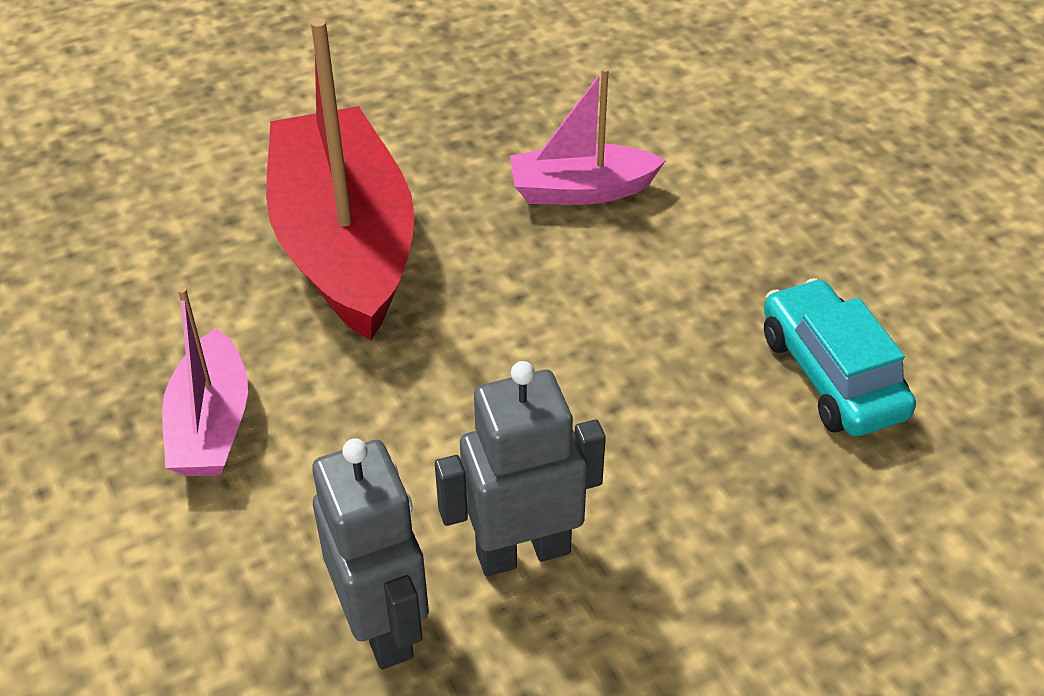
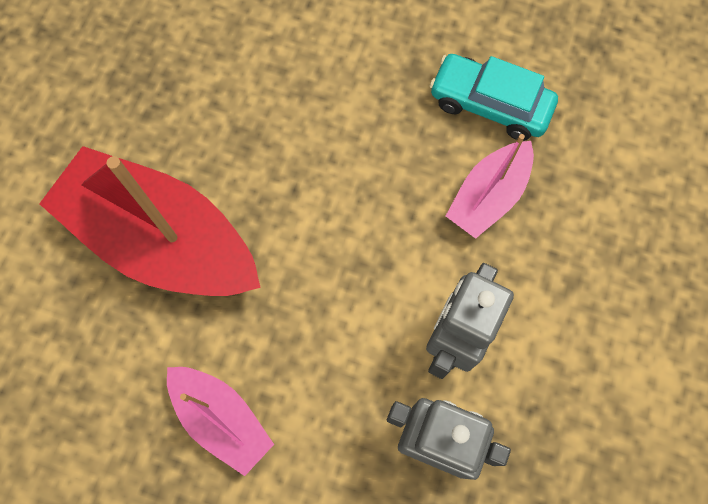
camera: 45 degrees left, 25 degrees up
(581, 190) = (253, 89): pink boat -> pink boat (488, 196)

